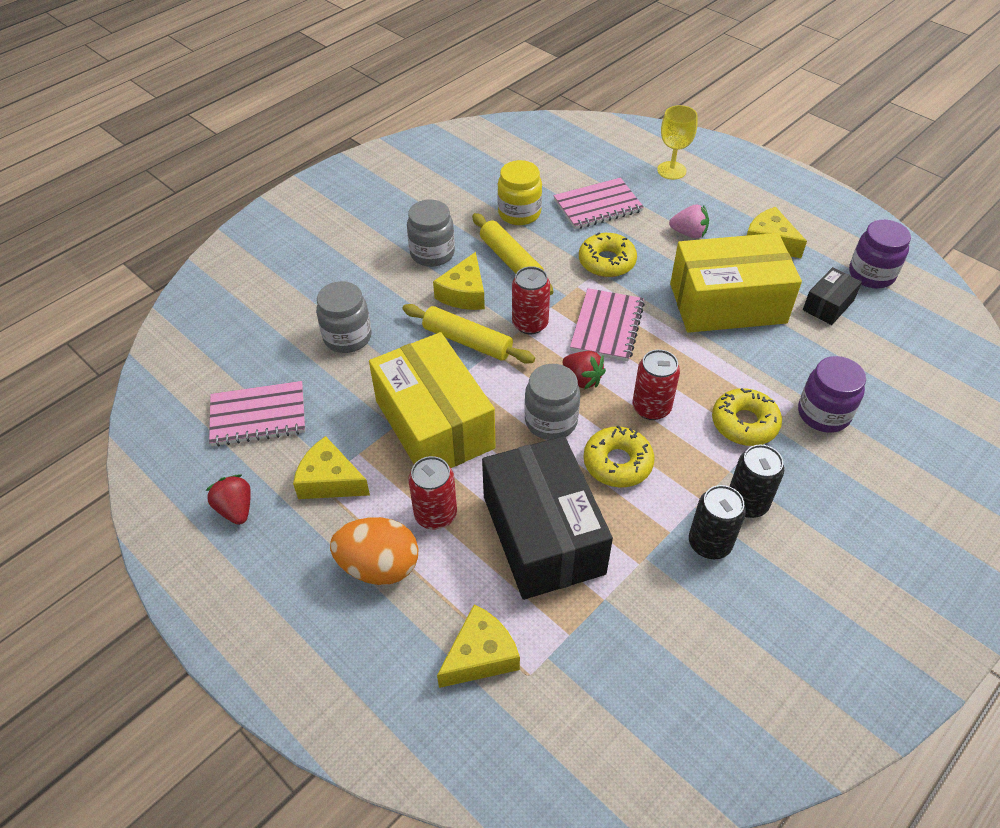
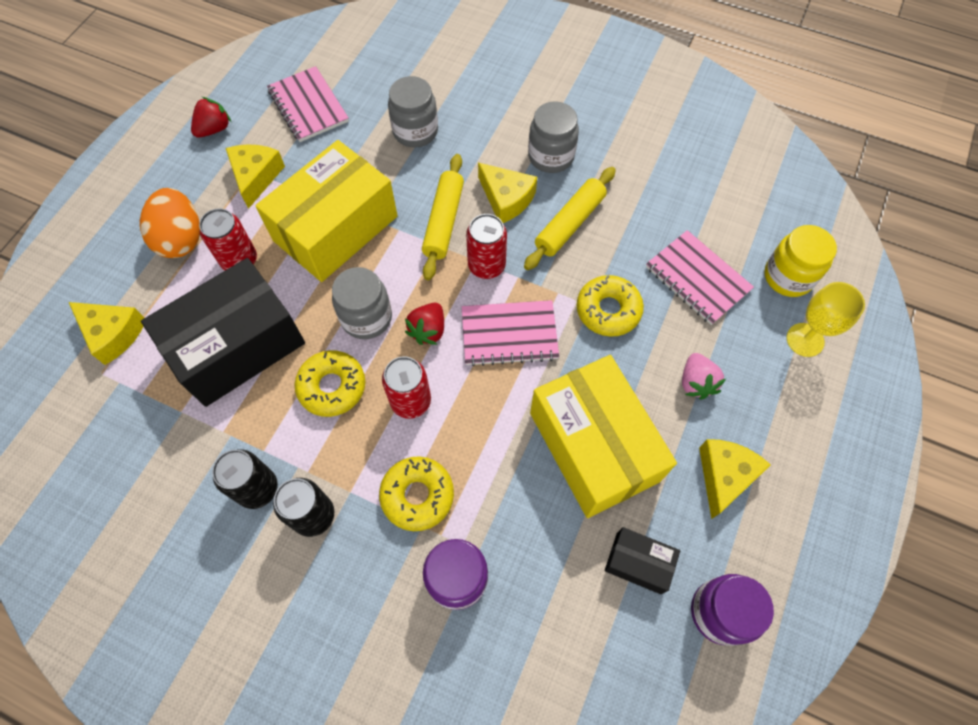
camera: 70 degrees right, 15 degrees up
(464, 293) = (506, 199): yellow cheese -> yellow cheese turned 135 degrees counterclockwise
(519, 213) = (647, 210): yellow jar -> yellow jar (788, 277)

